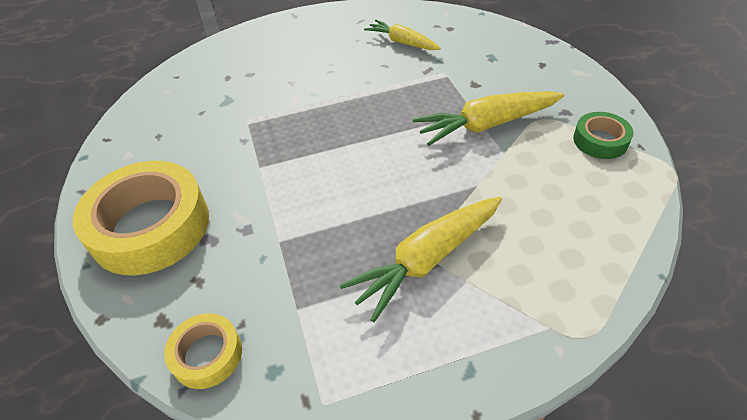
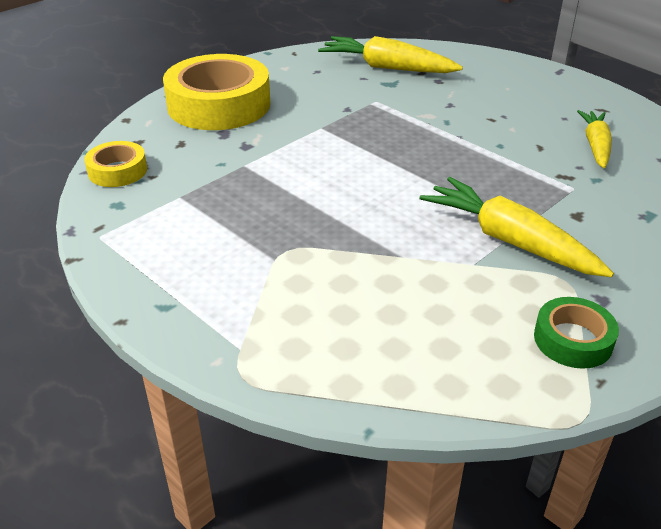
camera: 60 degrees right, 10 degrees down
(427, 260) = (276, 249): yellow carrot -> yellow carrot (387, 68)

